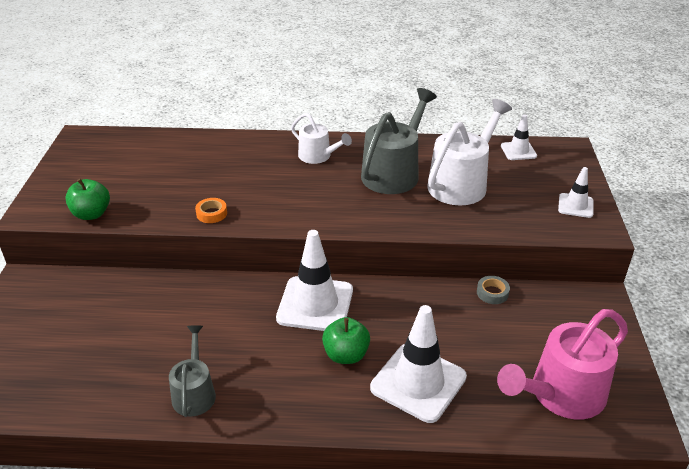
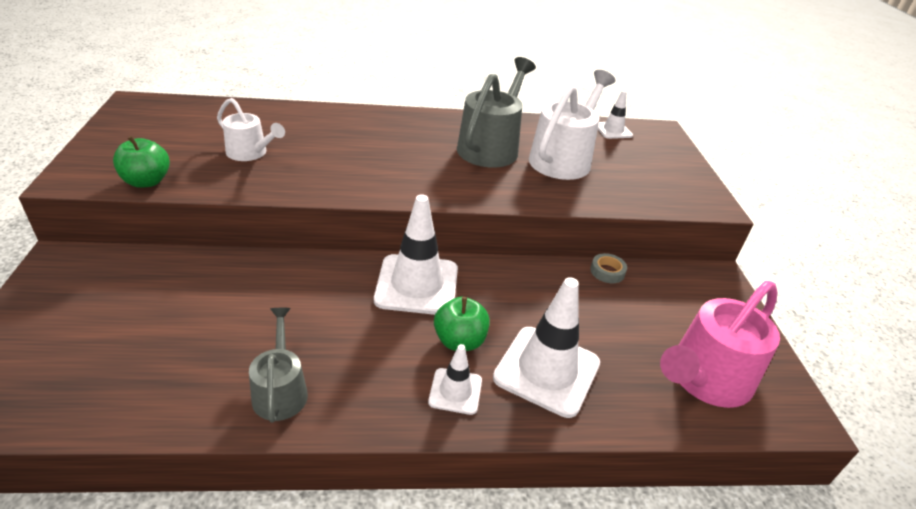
camera: 10 degrees left, 0 degrees up
(211, 213) = (293, 183): orange tape -> none
(318, 156) = (407, 129): white watering can -> white watering can (250, 153)
(575, 206) = (683, 182): white traffic cone -> white traffic cone (455, 391)

